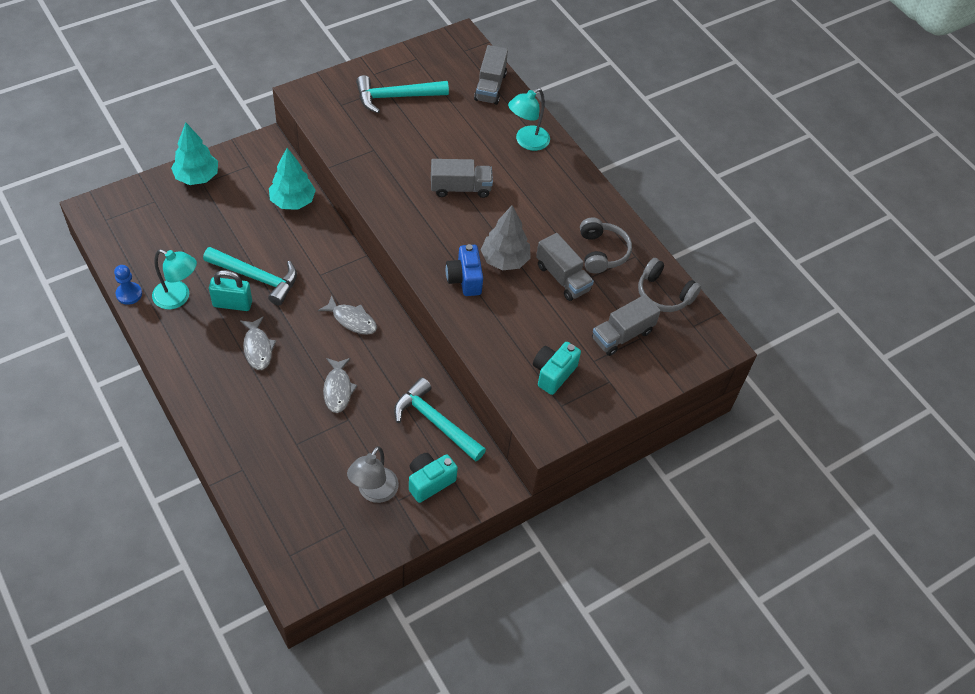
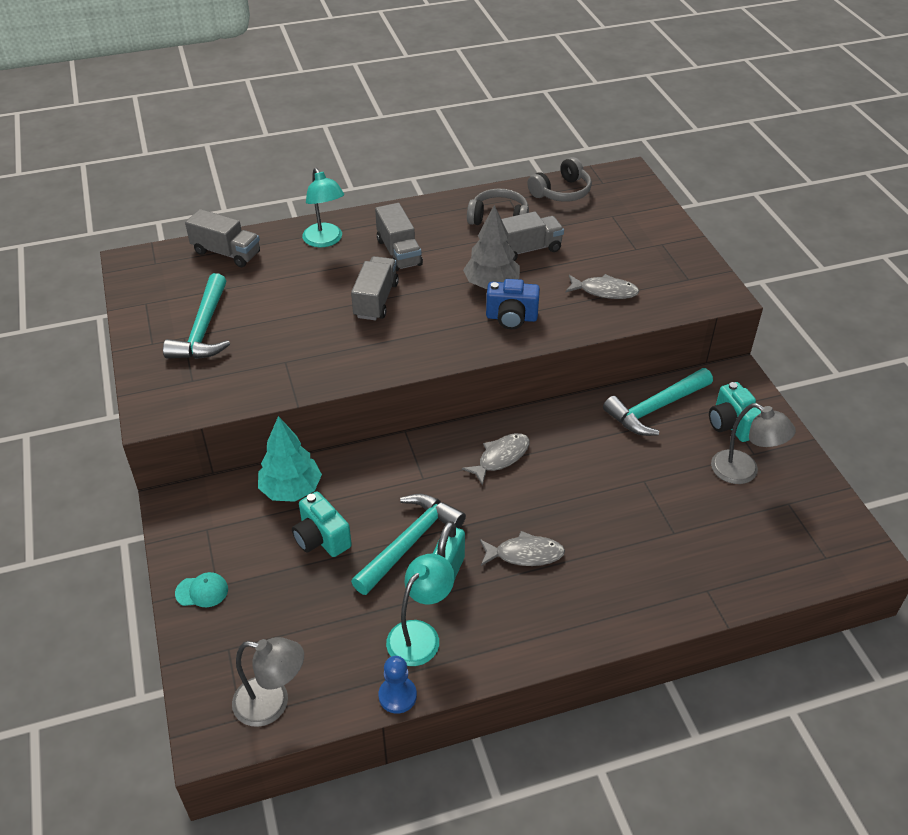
camera: 70 degrees left, 10 degrees down
(117, 232) = (272, 704): none -> grey lamp
(197, 177) = (202, 591): turquoise tree -> turquoise cap
(338, 389) = (600, 484): grey fish -> grey fish (604, 291)
(553, 373) = (648, 277): turquoise camera -> turquoise camera (321, 538)
(622, 335) = (607, 225): grey truck -> grey truck (399, 252)

